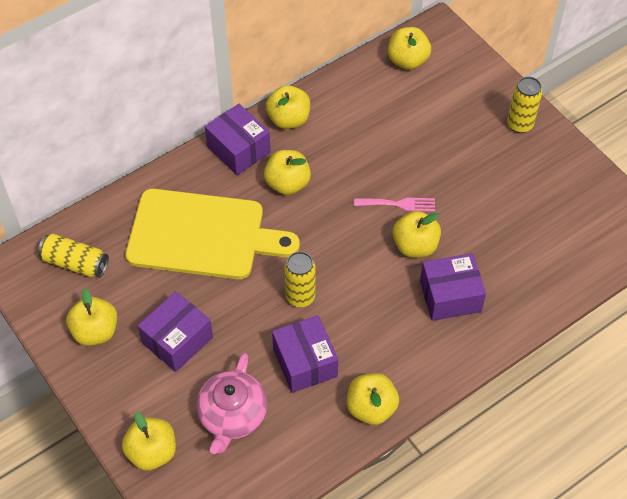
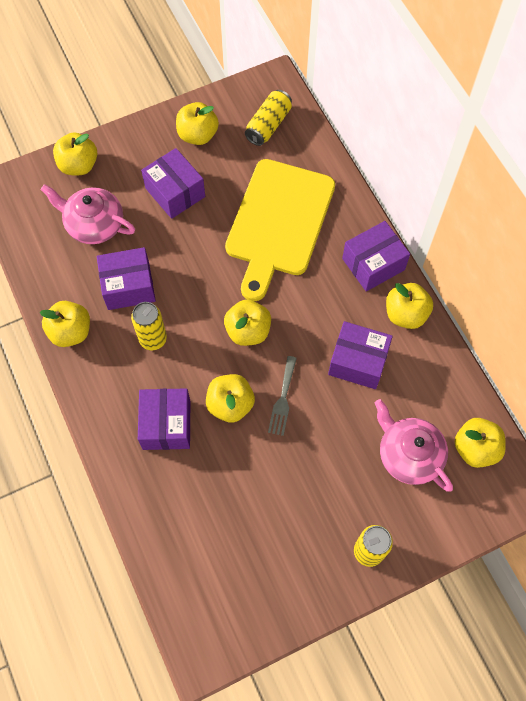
camera: 100 degrees right, 10 degrees up
(287, 183) = (325, 301): yellow apple -> yellow apple (248, 331)
(300, 297) = (195, 293): yellow can -> yellow can (153, 339)
(346, 150) = (358, 362): none -> purple box
(398, 204) = (283, 399): pink fork -> grey fork
(426, 105) = (408, 454): none -> pink teapot

